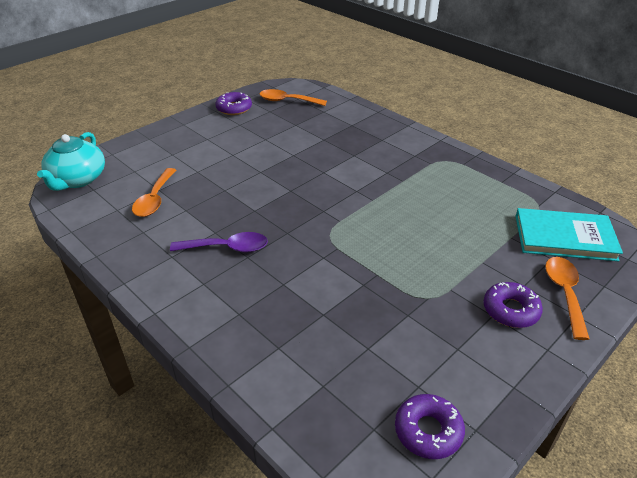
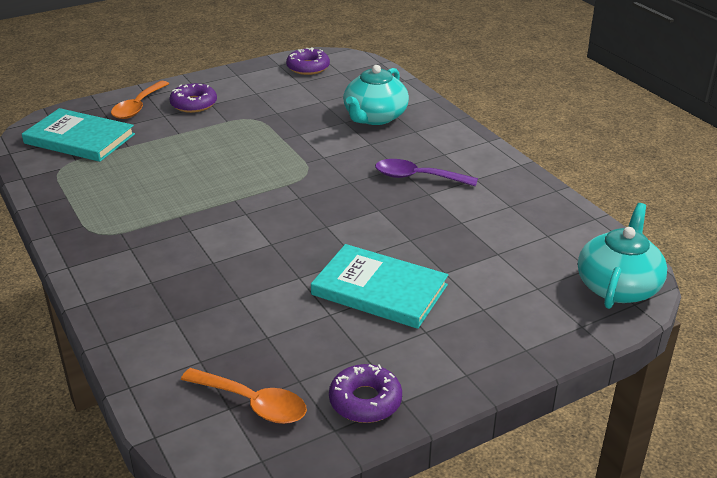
camera: 165 degrees left, 5 degrees down
(155, 199) = (501, 241): orange spoon -> none
(239, 155) = (379, 290): none -> turquoise book
(291, 329) = (374, 117): none -> turquoise teapot

